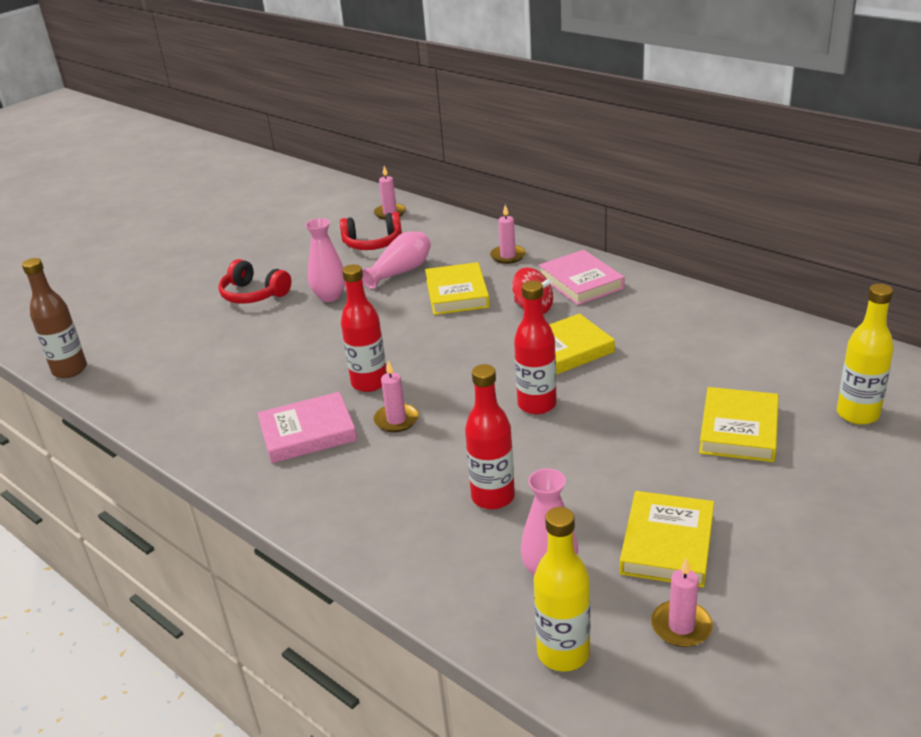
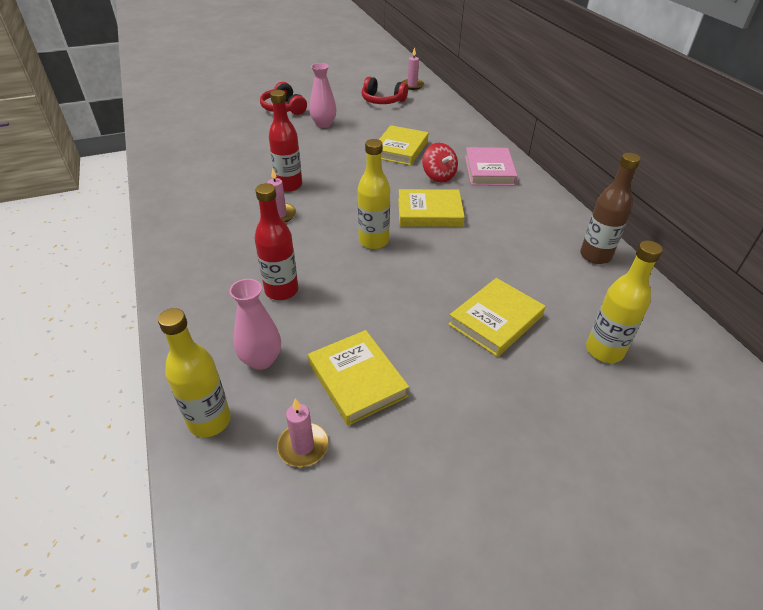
camera: 25 degrees right, 10 degrees up
(70, 370) = (149, 117): brown bottle -> brown bottle (595, 256)
(308, 433) = (223, 201): pink book -> none
(400, 272) = (380, 123): pink vase -> none
(508, 256) = (458, 136): pink candle -> none
(537, 405) = (373, 241): red bottle -> yellow bottle
(667, 544) = (357, 380): yellow book -> yellow book turned 75 degrees counterclockwise

